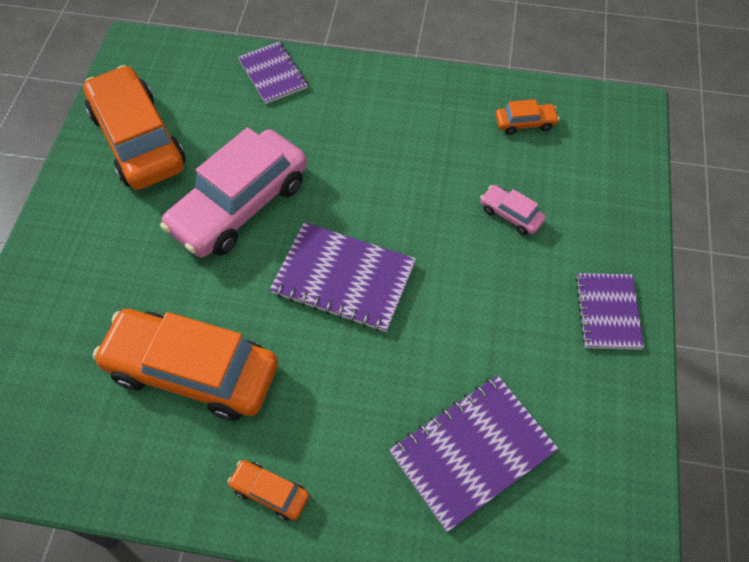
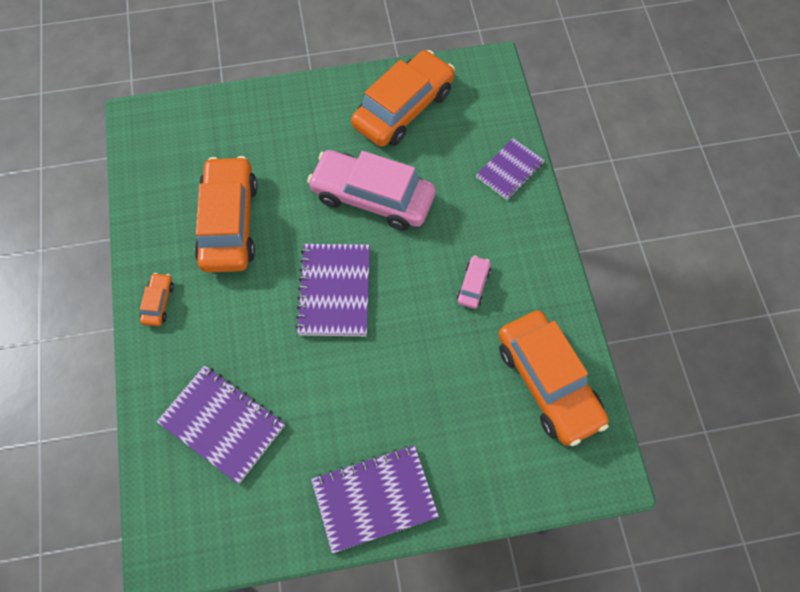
camera: 70 degrees right, 5 degrees up
(511, 214) = (442, 397): pink car -> pink car (473, 285)
(525, 123) = (548, 383): orange car -> orange car, size x2.35
(608, 312) = (374, 499): purple notebook -> purple notebook, size x1.54

